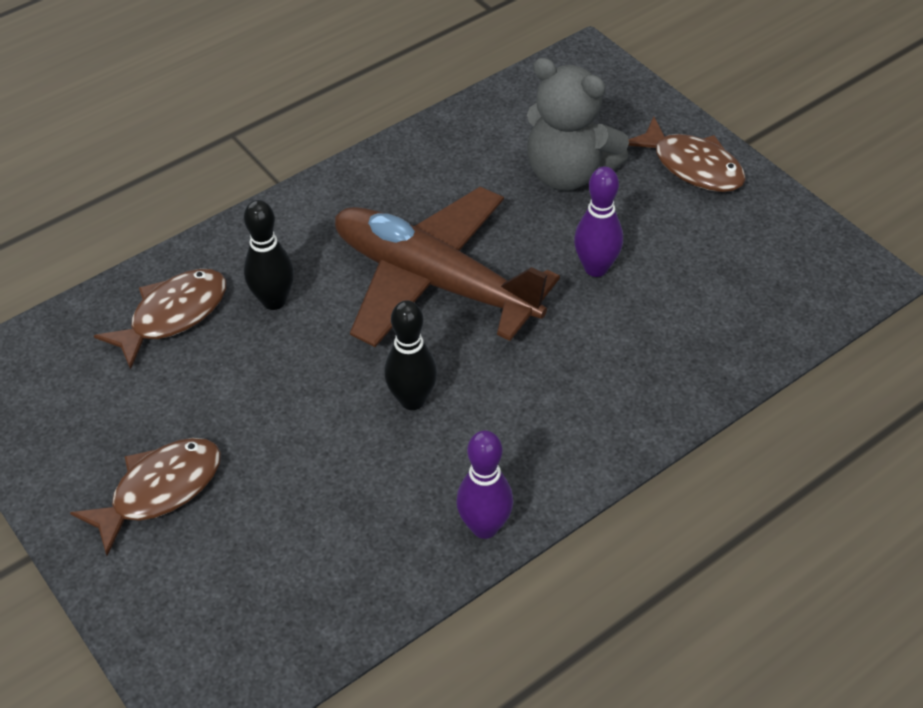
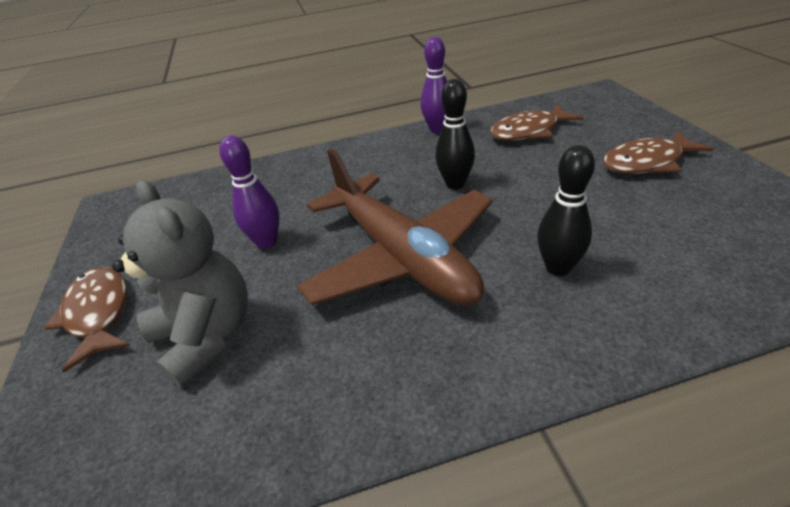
camera: 155 degrees left, 10 degrees down
(173, 315) = (667, 273): brown fish -> brown fish (529, 131)

